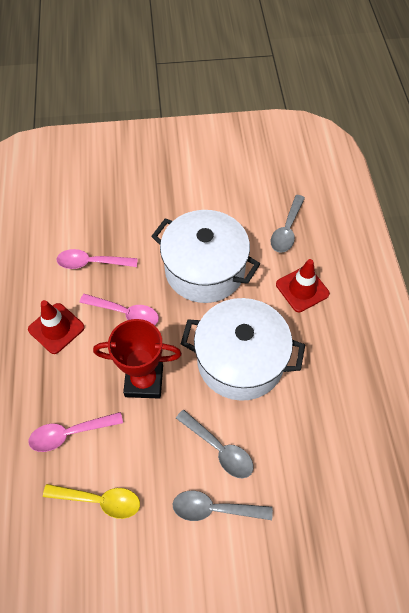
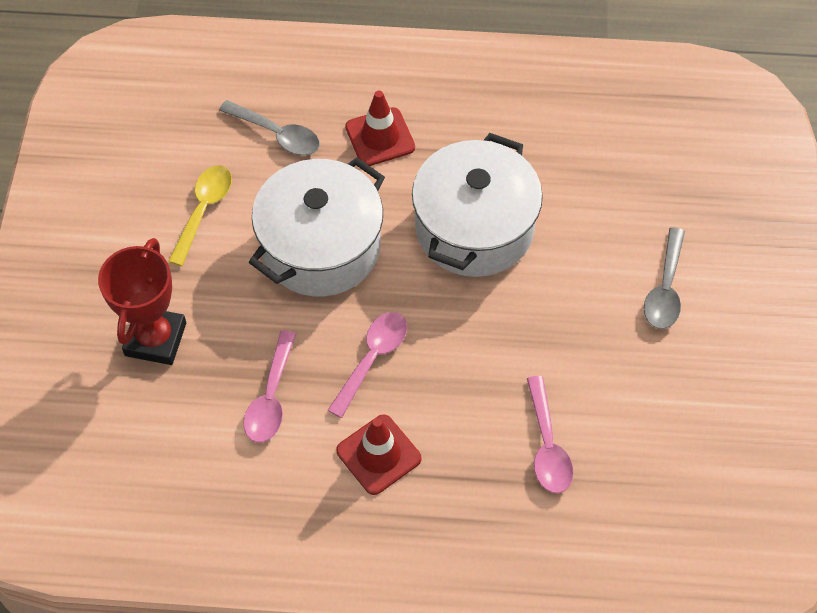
camera: 80 degrees left, 0 degrees up
(99, 500) = (642, 415): yellow spoon -> yellow spoon (204, 210)
(144, 381) = (484, 346): red trophy -> red trophy (155, 339)
(219, 449) = (592, 272): grey spoon -> none

